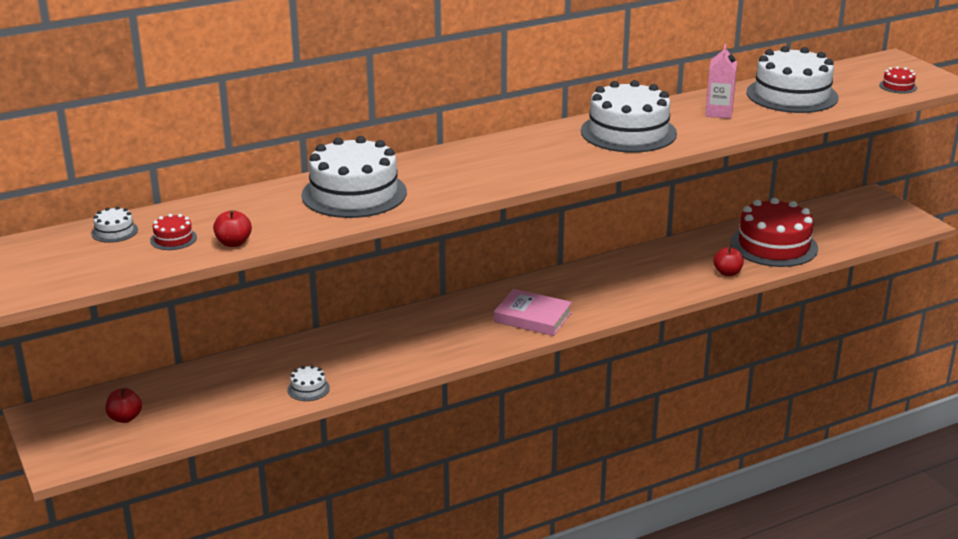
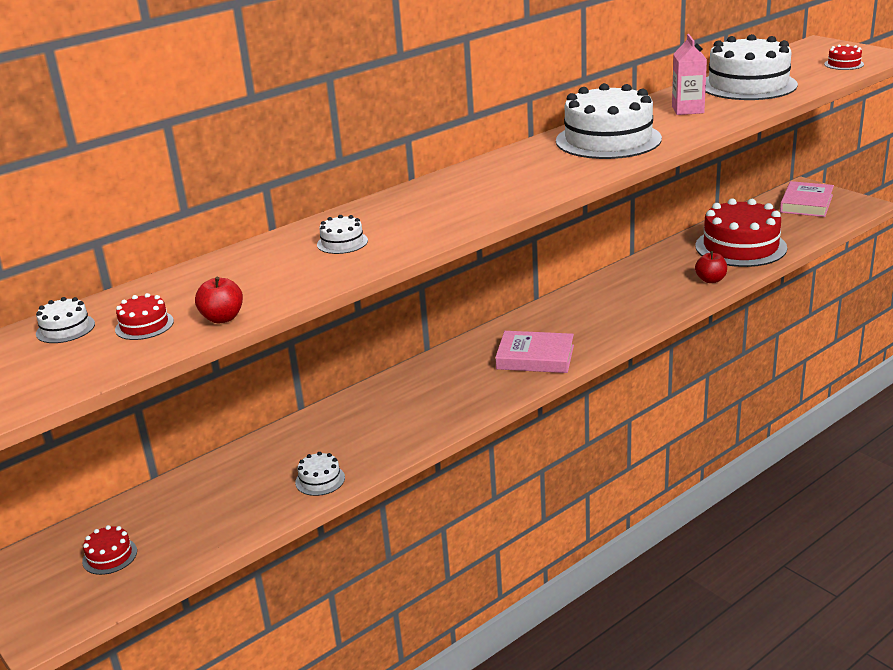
camera: 10 degrees left, 0 degrees up
(125, 418) = (110, 556): red apple -> red cake
(354, 194) = (342, 242): white cake -> white cake, size x0.41
(863, 212) = (806, 203): none -> pink book

